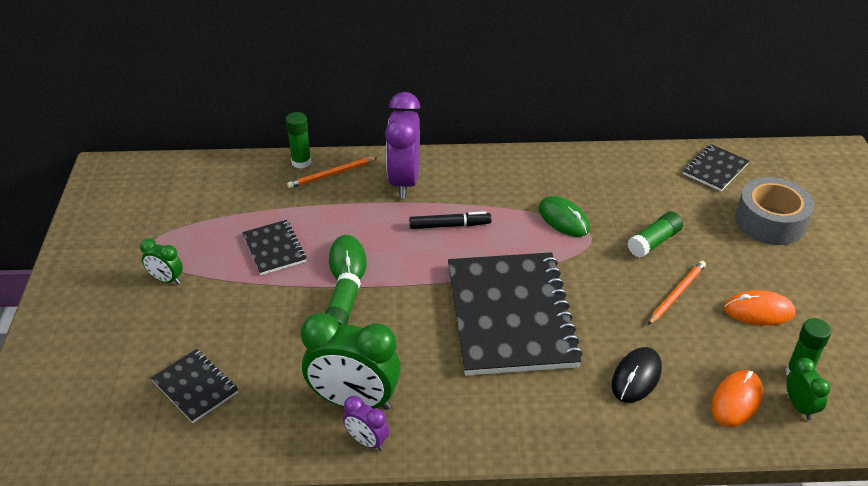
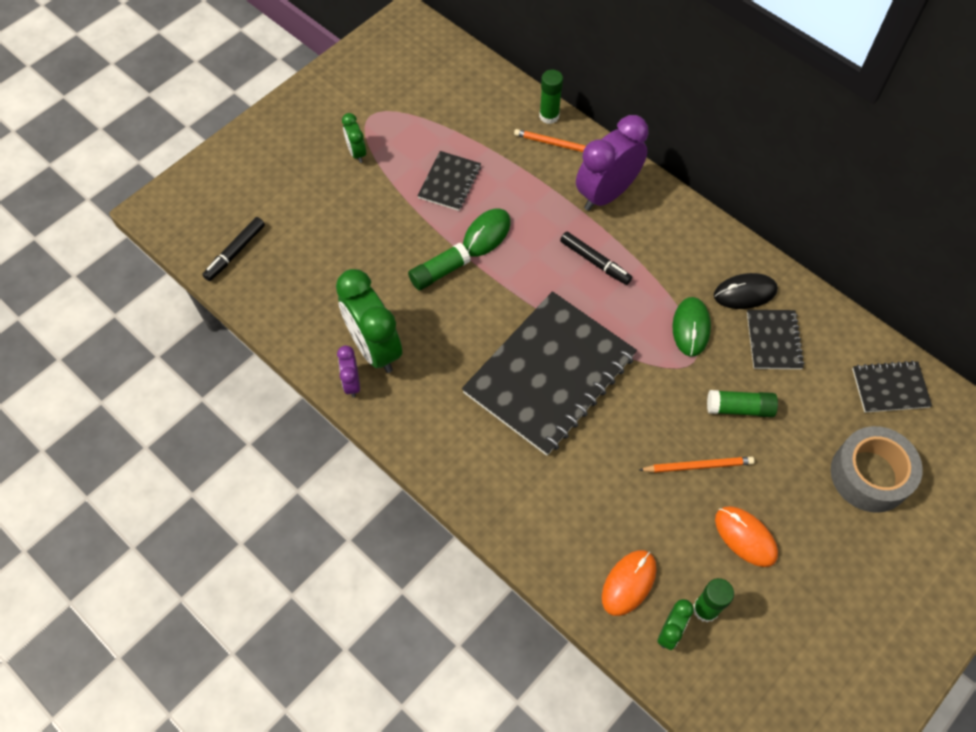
camera: 45 degrees right, 20 degrees up
(133, 427) = (235, 252): none -> black marker
(195, 387) = (295, 254): black notebook -> black notebook (774, 340)
(636, 377) = (579, 500): black mouse -> black mouse (745, 293)
(736, 400) = (628, 583): orange mouse -> orange mouse turned 45 degrees counterclockwise

